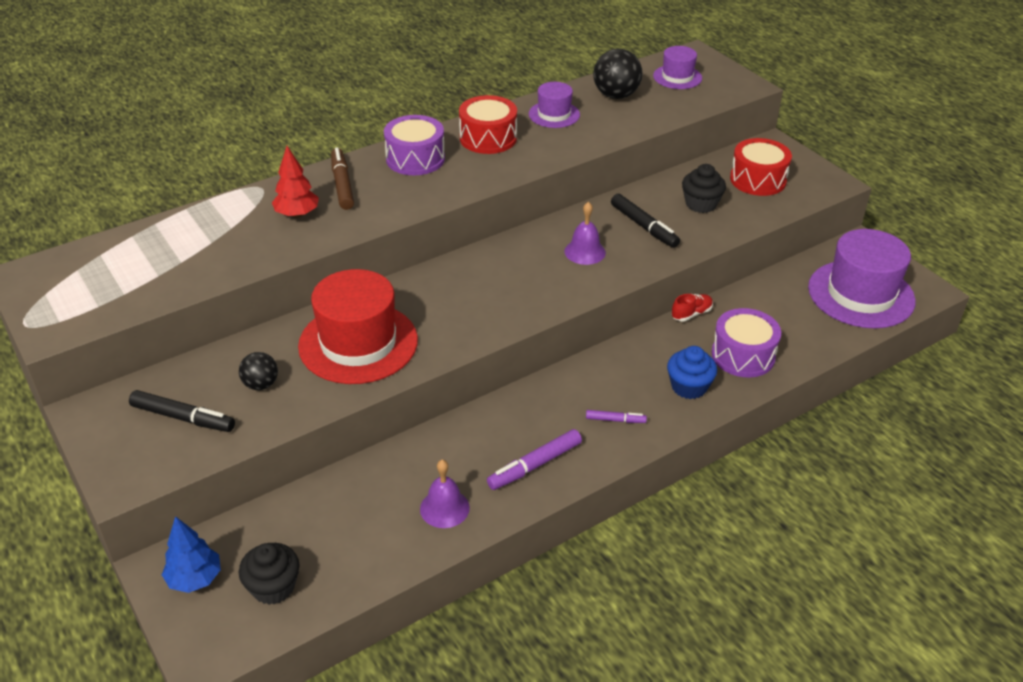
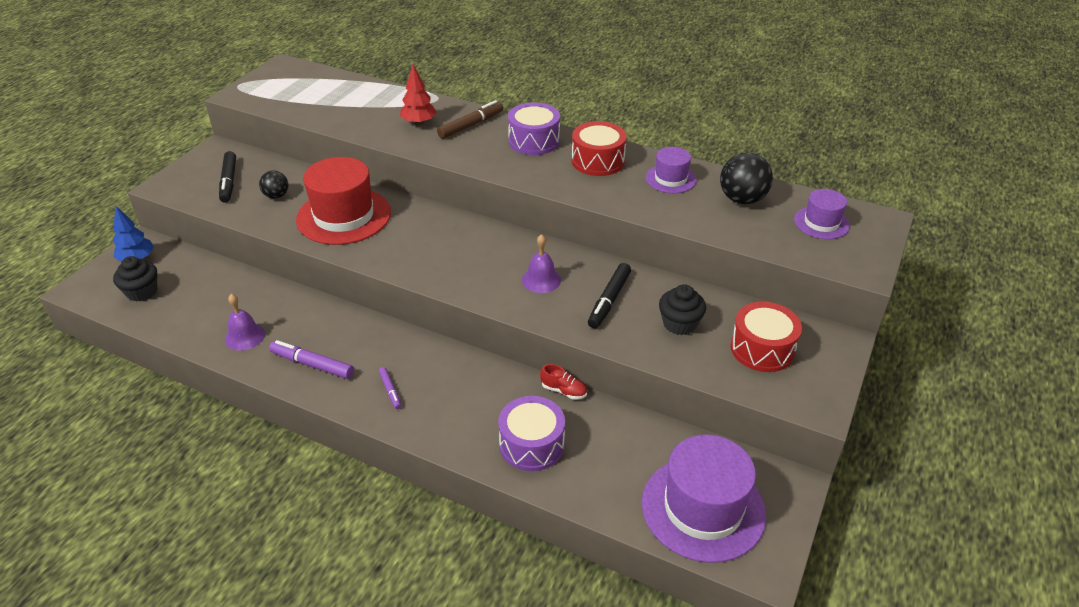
camera: 60 degrees right, 0 degrees up
(689, 387) = (462, 422): blue cupcake -> none

